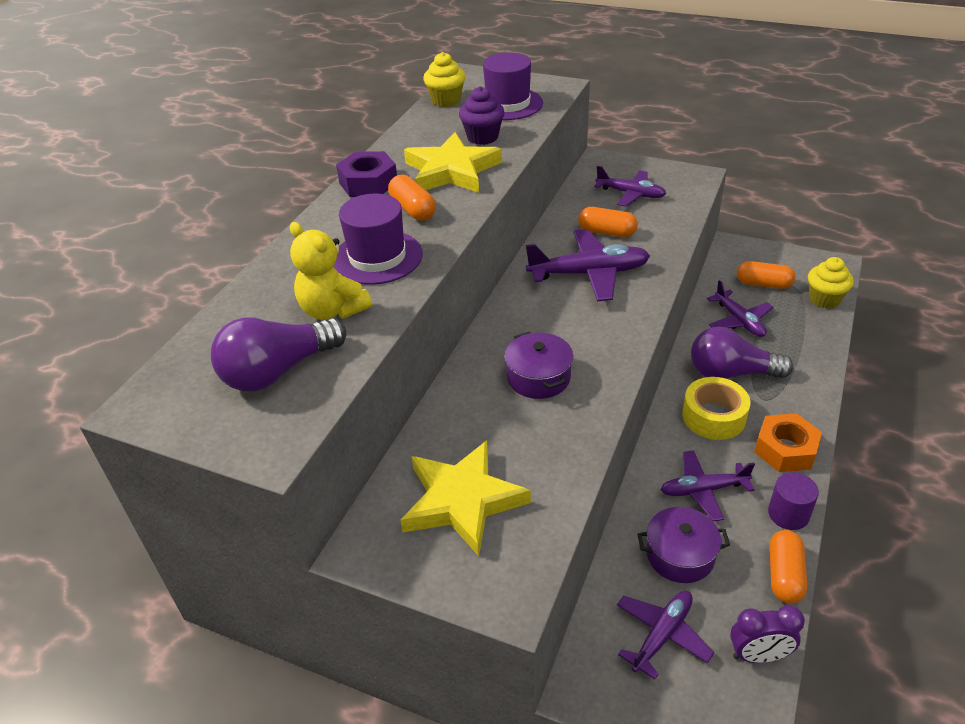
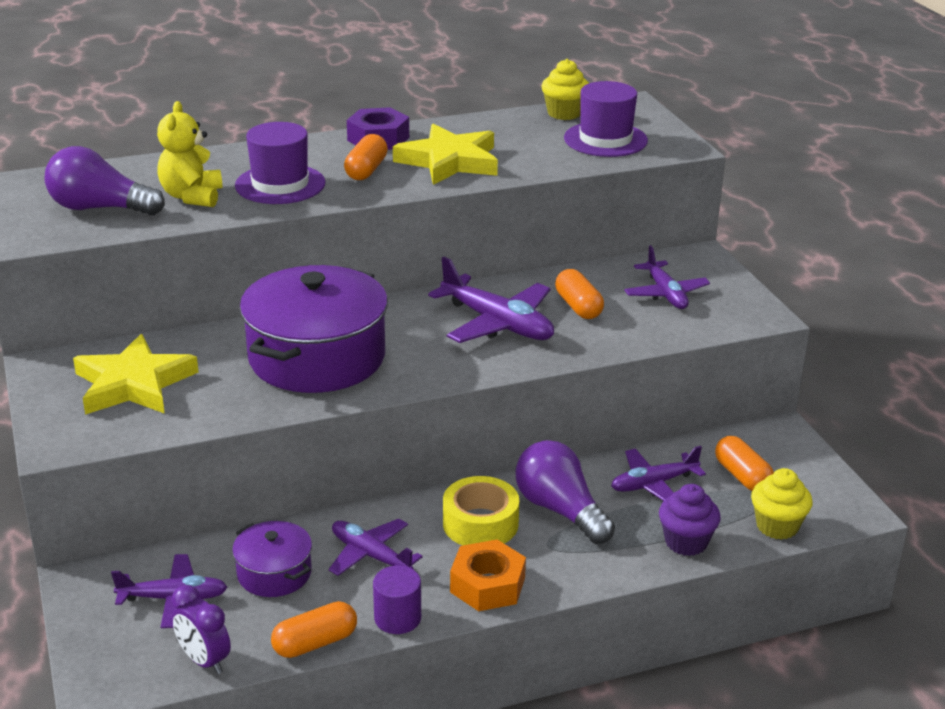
camera: 45 degrees right, 10 degrees down
(482, 137) = (526, 152): purple cupcake -> purple cupcake (686, 542)
(538, 377) = (317, 357): purple pot -> purple pot, size x2.01
(739, 321) = (653, 484): purple plane -> purple plane turned 45 degrees clockwise

